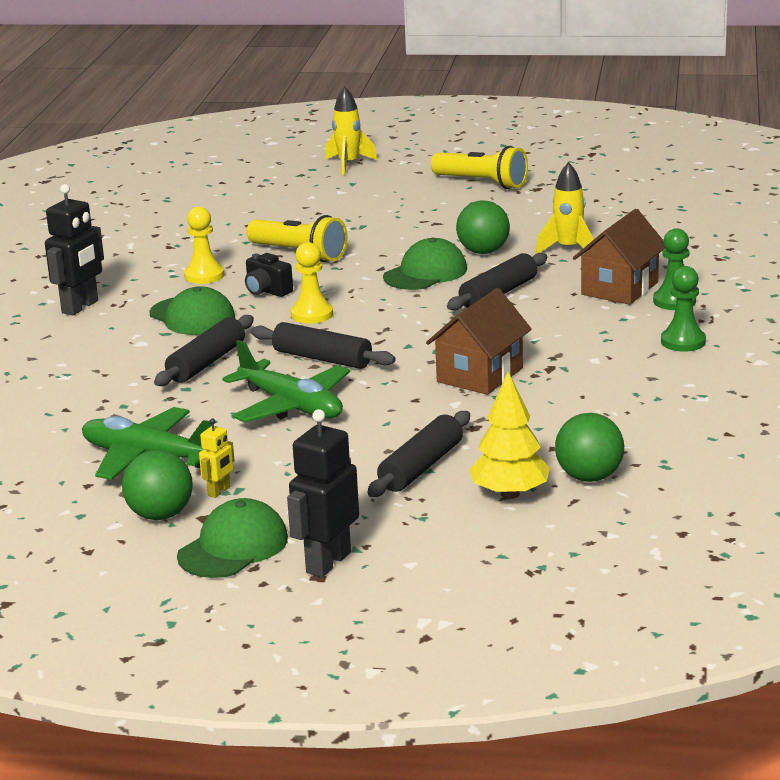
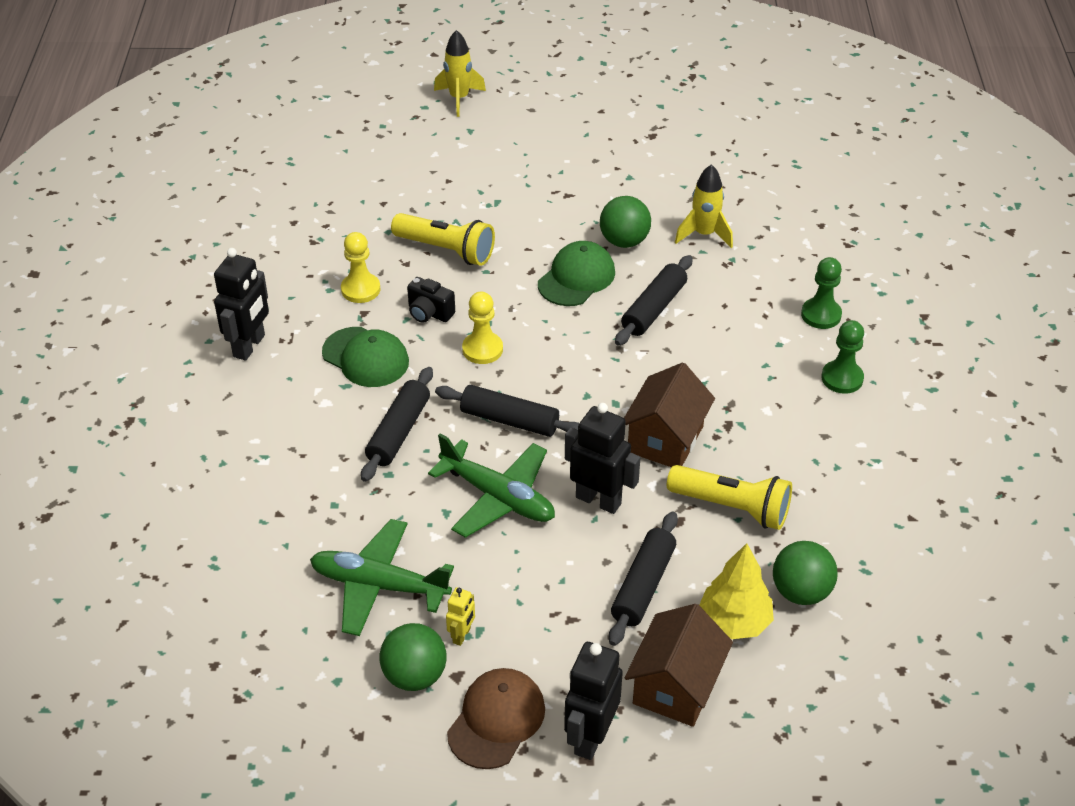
camera: 10 degrees left, 20 degrees up
(233, 547) = (496, 720): green cap -> brown cap
(395, 411) = (598, 500): none -> black robot
(482, 183) = (597, 127): yellow flashlight -> yellow flashlight (732, 507)
(619, 288) = (766, 296): brown house -> brown house (675, 686)

